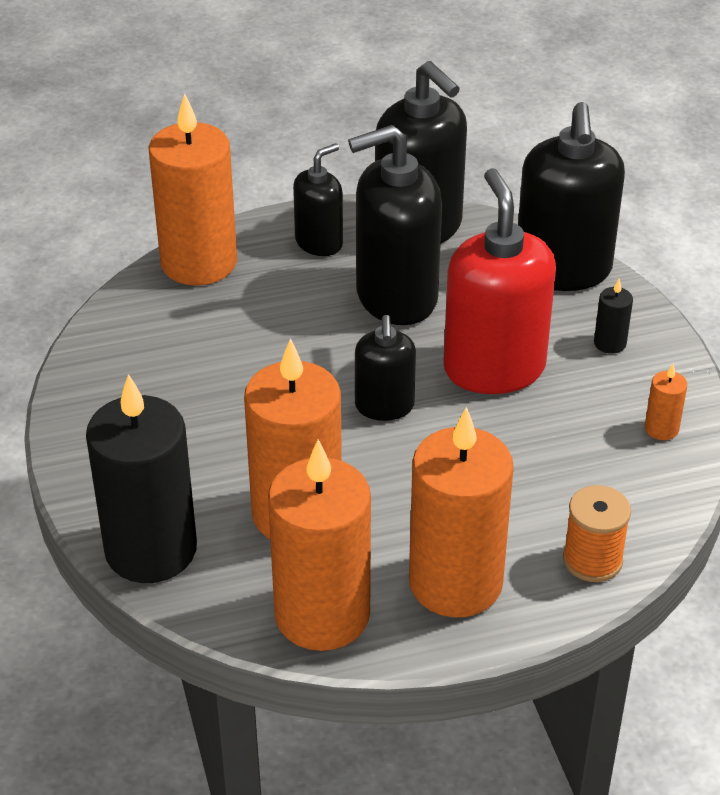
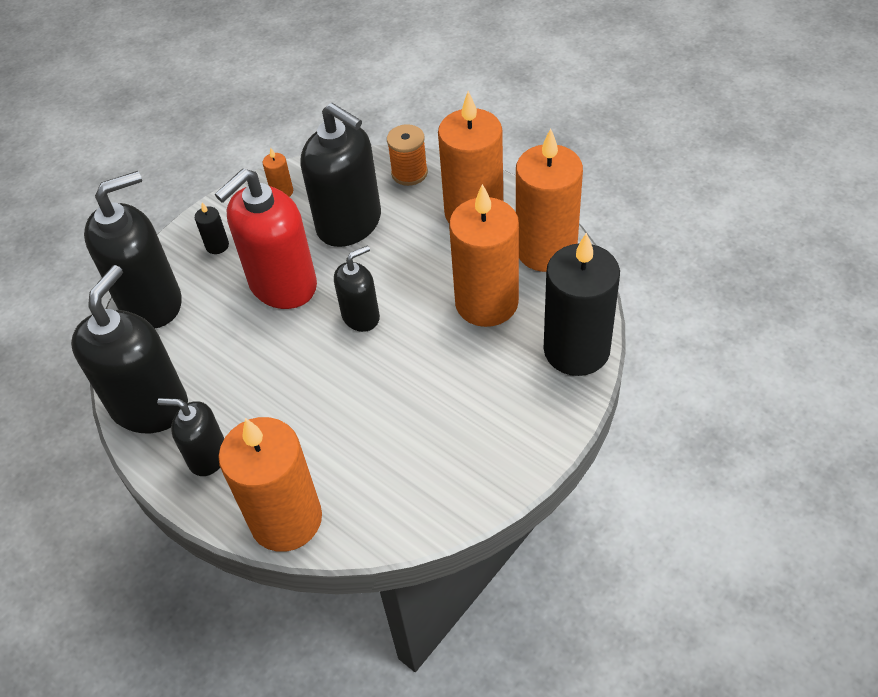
camera: 120 degrees left, 10 degrees up
(396, 297) = (244, 373): black soap dispenser -> black soap dispenser (349, 223)

